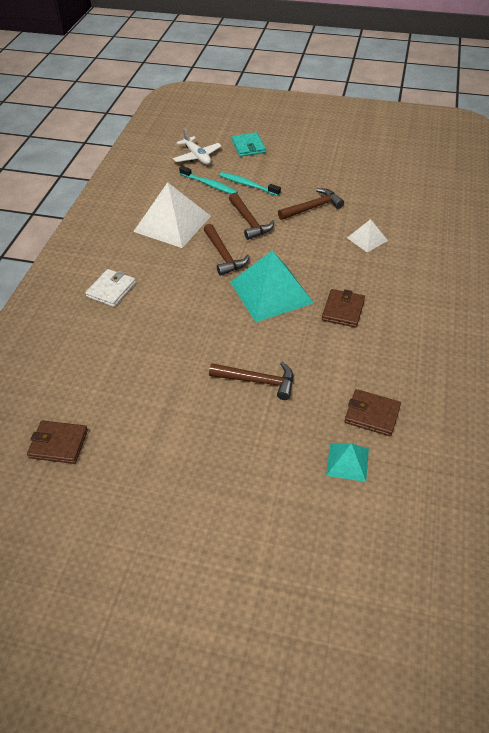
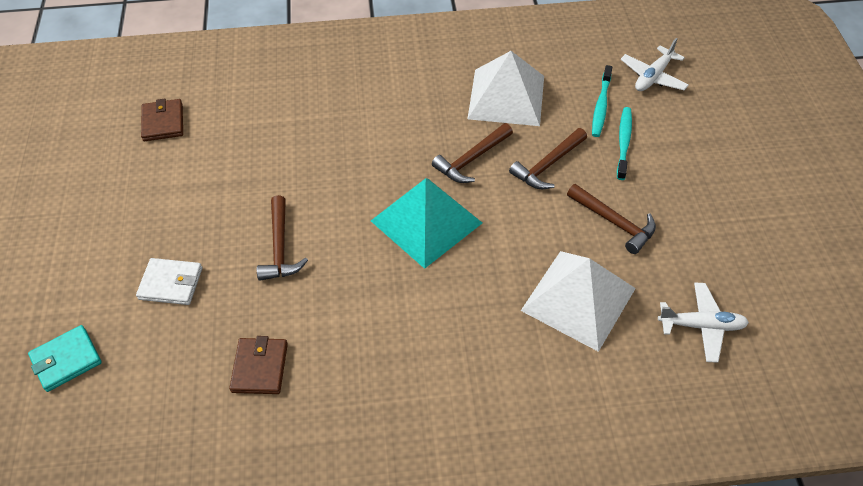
camera: 70 degrees right, 5 degrees up
(111, 290) = (373, 86): white wallet -> white wallet (171, 283)
(248, 146) = (710, 119): turquoise wallet -> turquoise wallet (66, 360)
(343, 310) = (423, 302): brown wallet -> none
(347, 461) = (187, 357): turquoise pyramid -> none
(367, 239) = (578, 299): white pyramid -> white pyramid, size x2.01
(403, 198) = (701, 326): none -> white plane

